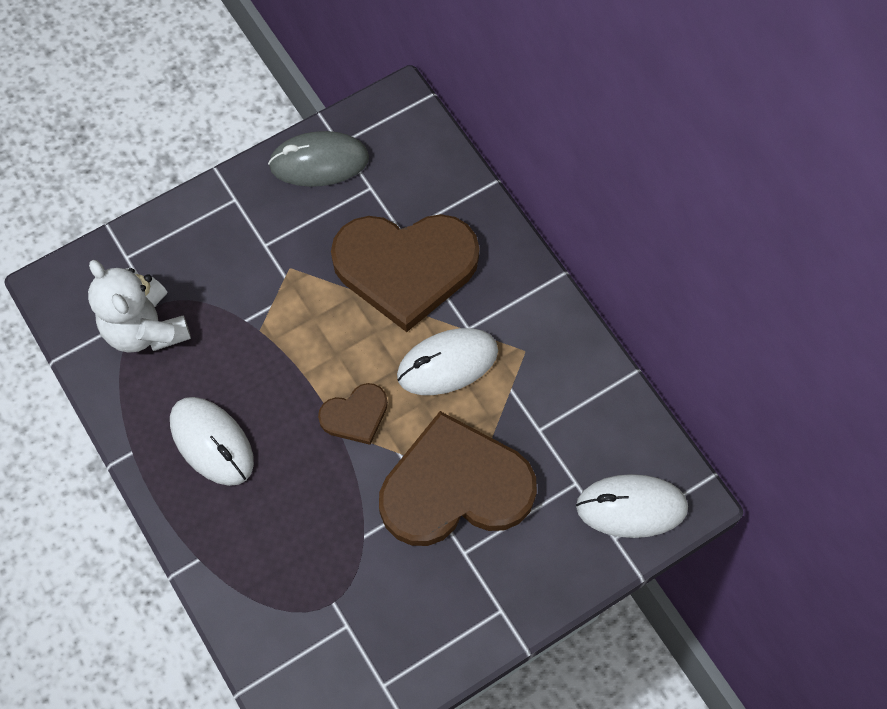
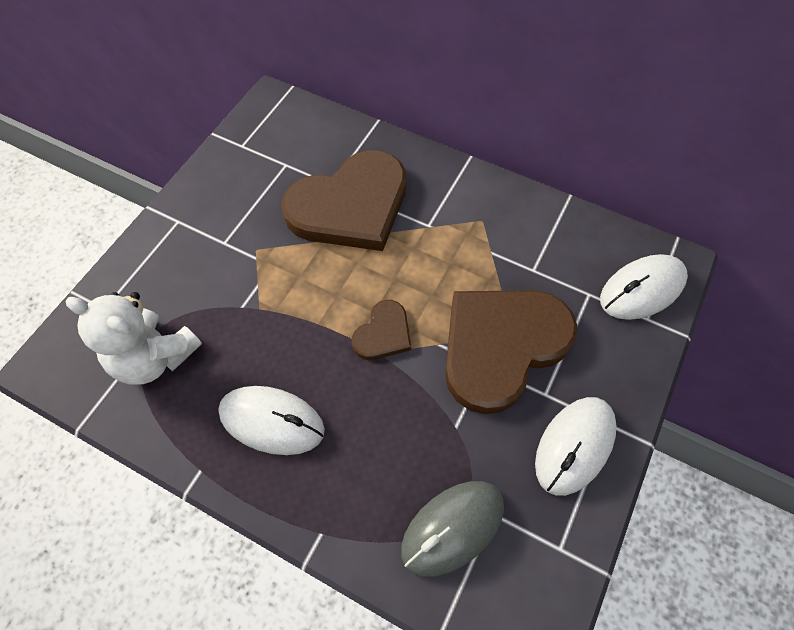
camera: 30 degrees left, 5 degrees down
(319, 162) = (233, 165): grey mouse -> grey mouse (452, 528)
(447, 363) = (430, 257): white mouse -> white mouse (574, 446)

